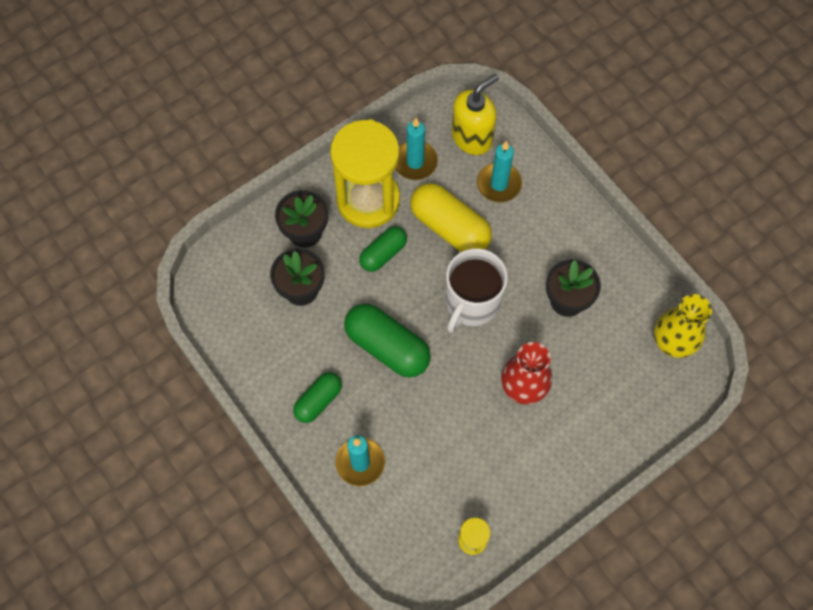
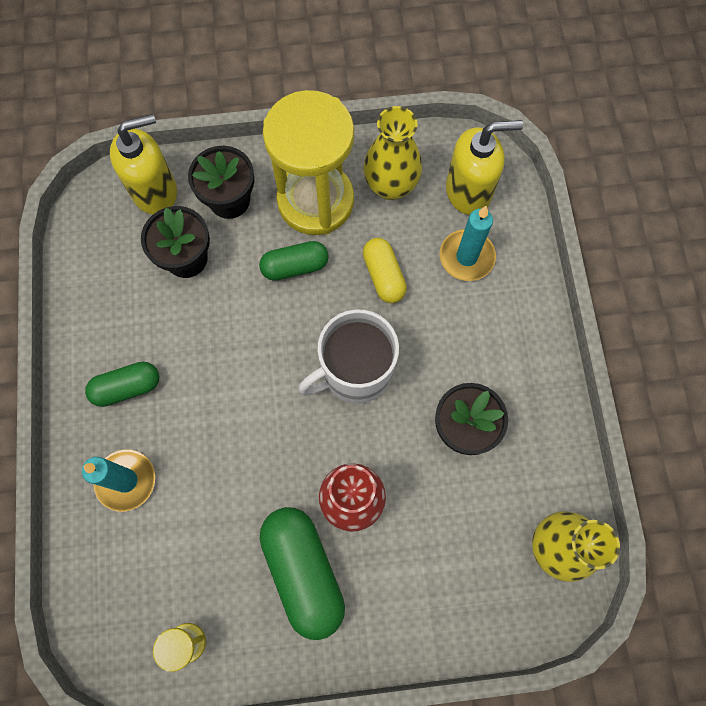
camera: 30 degrees right, 5 degrees up
(245, 254) = (155, 191): none -> yellow soap dispenser
(387, 347) = (235, 370): green capsule -> green capsule (303, 571)
(415, 162) = (390, 186): turquoise candle -> yellow vase
(450, 227) = (383, 276): yellow capsule -> yellow capsule, size x0.60

